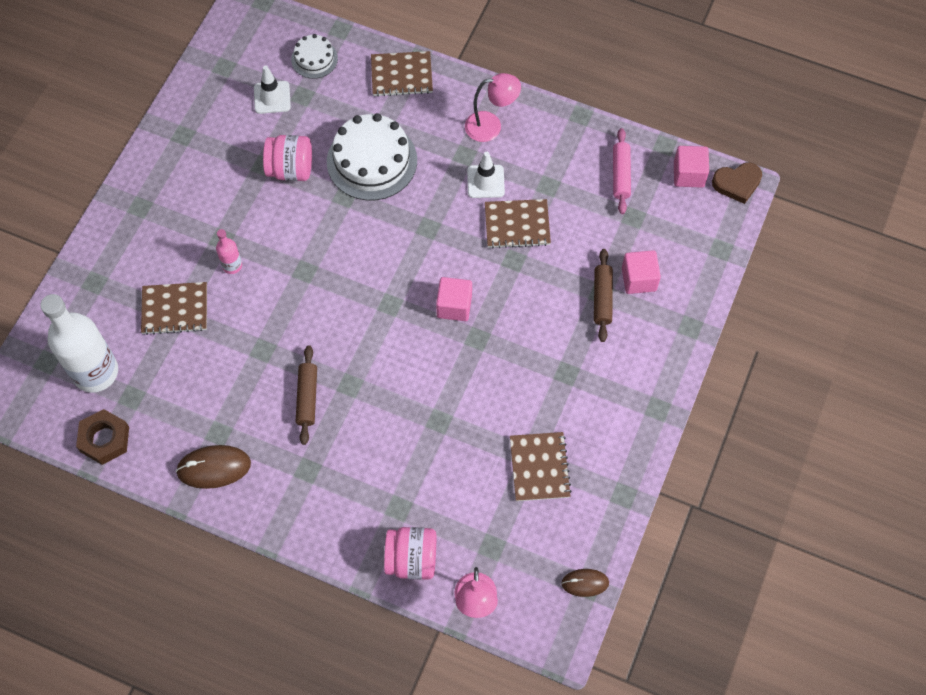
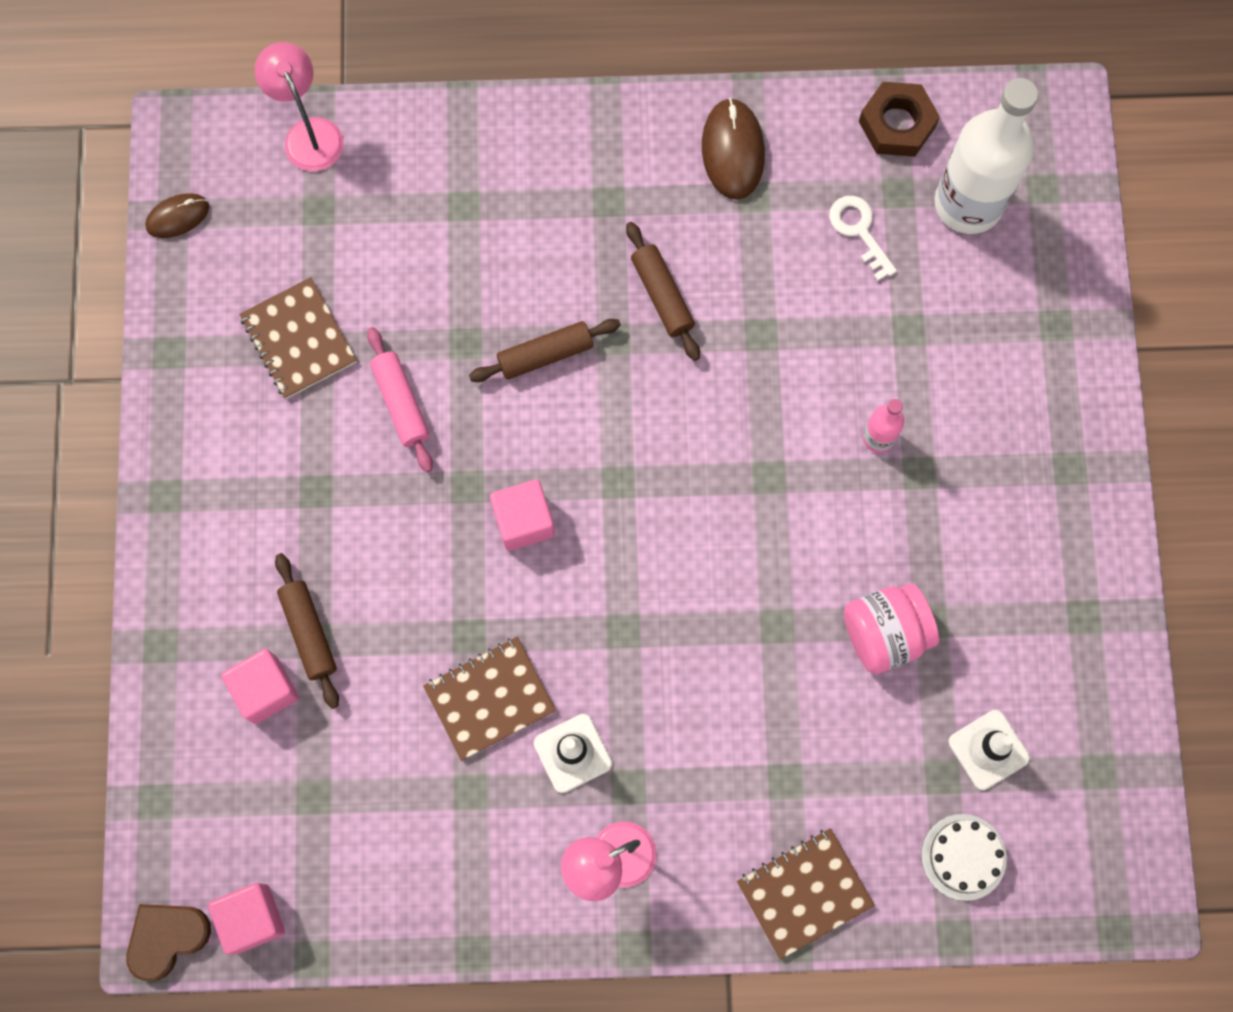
camera: 155 degrees right, 10 degrees up
(169, 384) = (859, 231): none -> white key
(175, 309) = (918, 337): brown notebook -> none
(214, 468) = (732, 151): brown mouse -> brown mouse turned 60 degrees counterclockwise
(372, 161) = (768, 707): white cake -> none
(394, 393) = (545, 354): none -> brown rolling pin
(412, 559) = (415, 150): pink jar -> none
(620, 175) = (362, 866): pink rolling pin -> pink rolling pin (401, 403)

